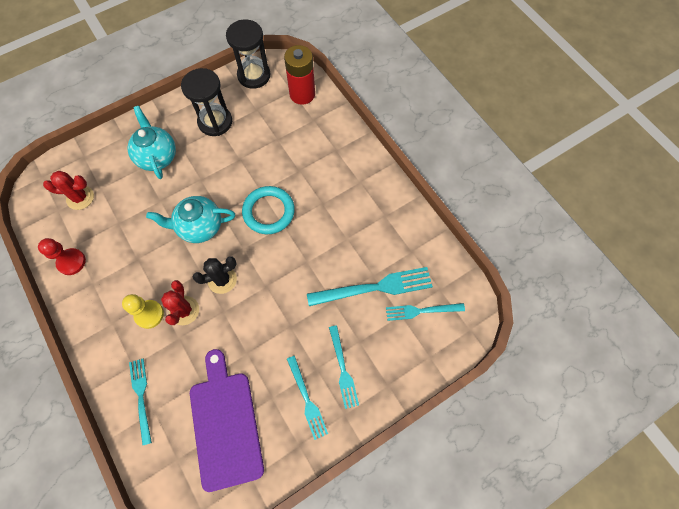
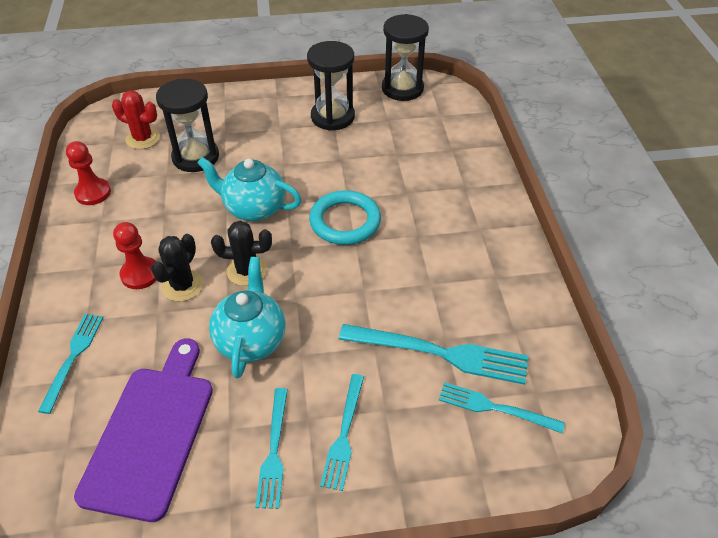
camera: 25 degrees right, 20 degrees down
(131, 199) = (195, 157): none -> black hourglass
(149, 314) = (140, 274): yellow pawn -> red pawn
(157, 157) = (248, 128): turquoise teapot -> turquoise teapot (251, 340)
(184, 310) = (182, 286): red cactus -> black cactus
(302, 94) = (451, 121): red battery -> none

